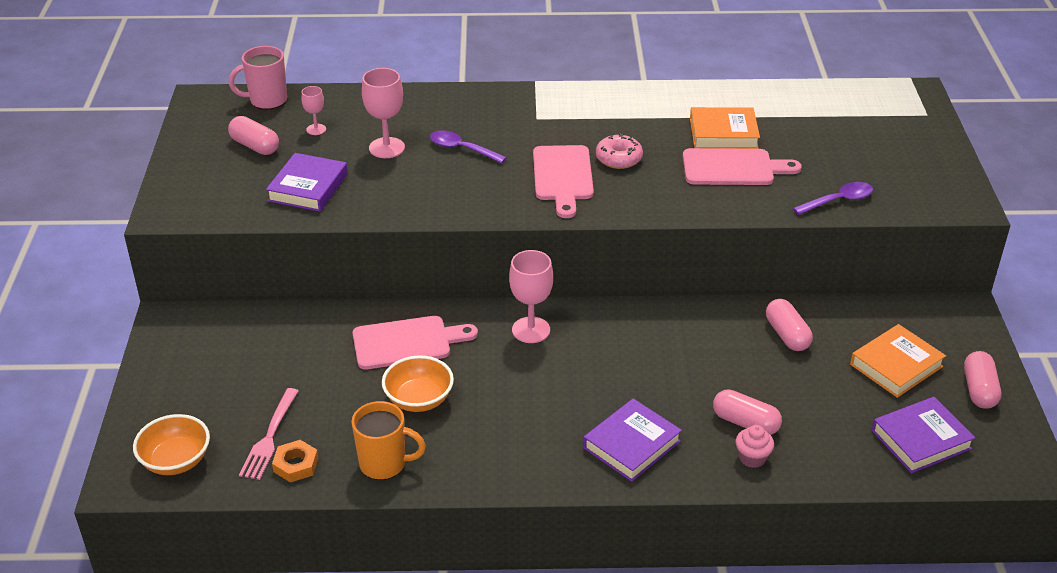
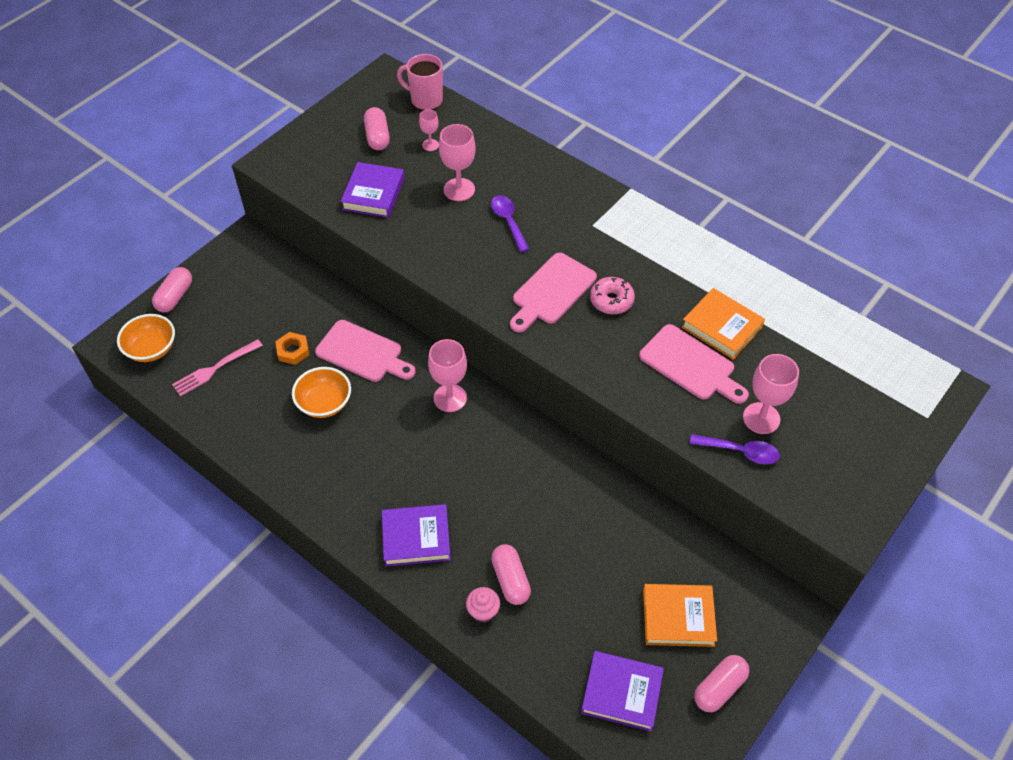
camera: 40 degrees right, 15 degrees up
(296, 465) = (208, 400): orange nut -> orange nut (293, 351)
(308, 187) = (373, 194): purple book -> purple book turned 45 degrees counterclockwise
(384, 464) = (256, 437): orange mug -> none
(787, 335) = (624, 530): pink capsule -> pink capsule (175, 297)
(825, 173) = (761, 418): none -> pink goblet

